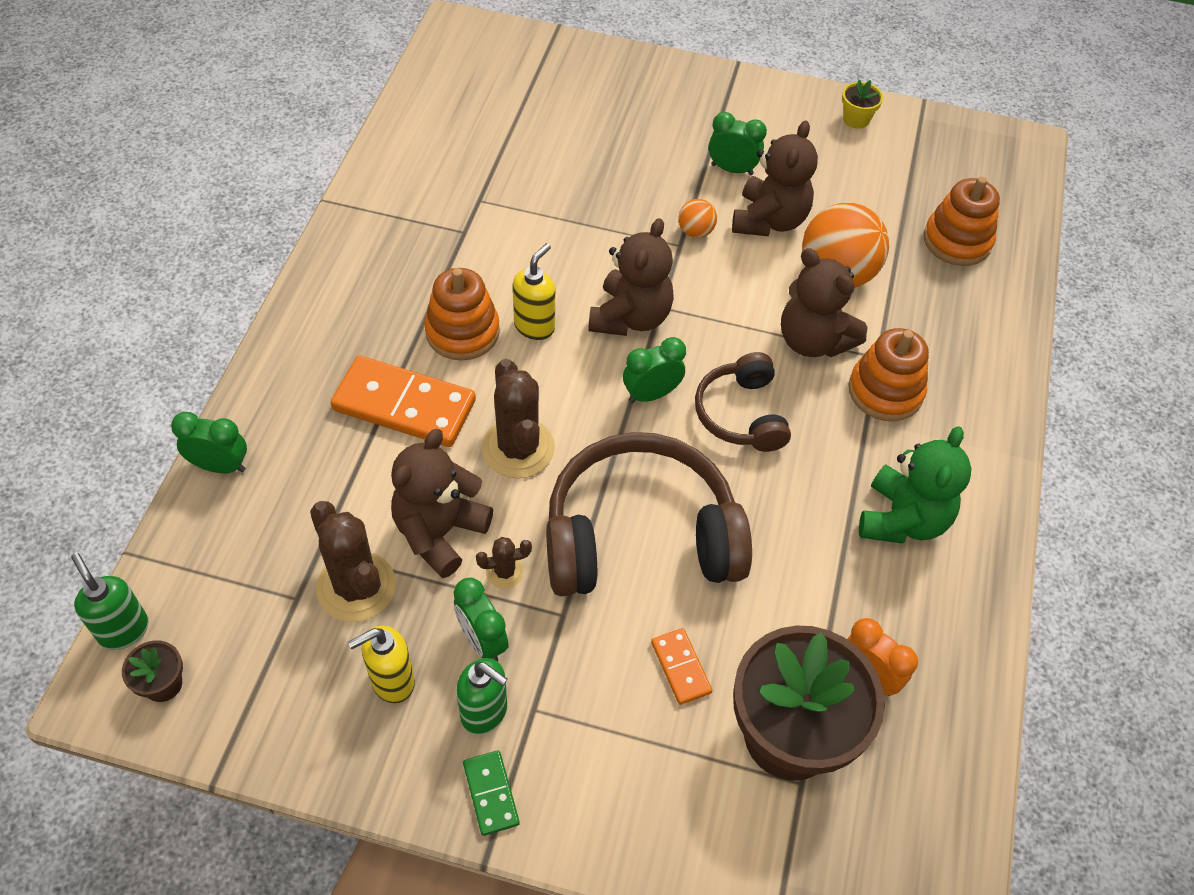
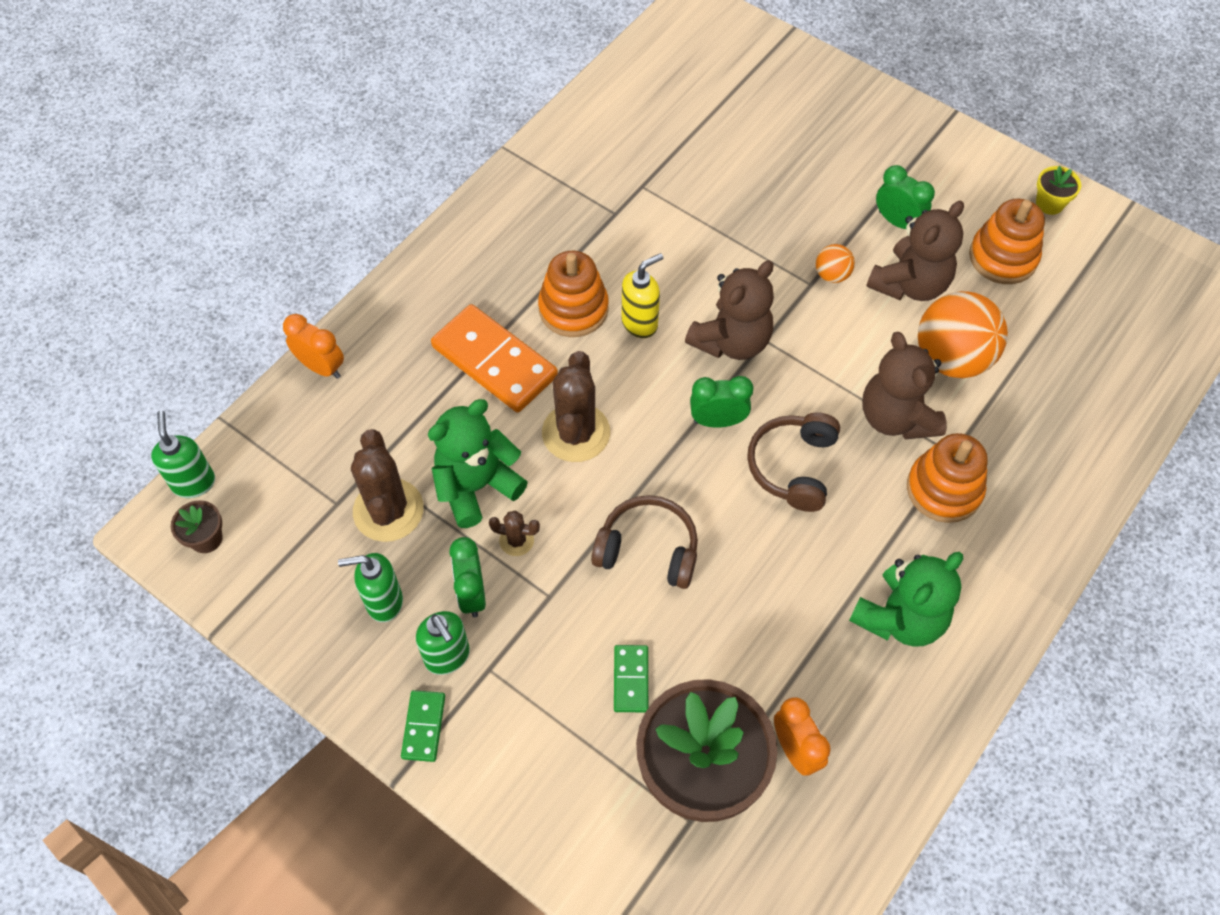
camera: 25 degrees right, 5 degrees up
(220, 466) = (321, 367): green clock -> orange clock
(392, 681) = (384, 602): yellow soap dispenser -> green soap dispenser
(440, 532) = (476, 486): brown teddy bear -> green teddy bear
(640, 536) = (648, 550): brown headphones -> brown headphones, size x0.55
(680, 667) = (630, 679): orange domino -> green domino
(957, 241) = (1093, 360): orange stacking toy -> orange stacking toy (1003, 257)

